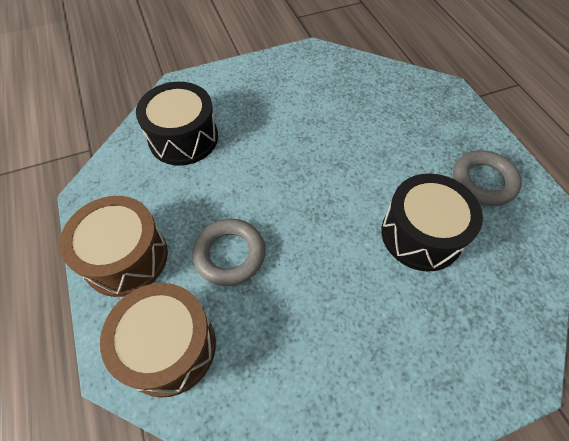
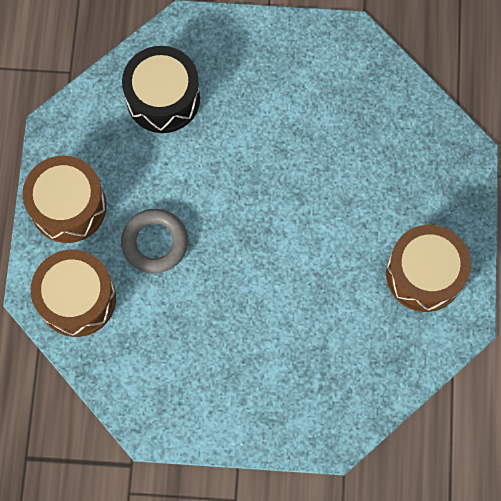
camera: 25 degrees right, 15 degrees up
(421, 234) = (329, 298): black drum -> none
(483, 181) = (424, 274): grey ring -> brown drum

